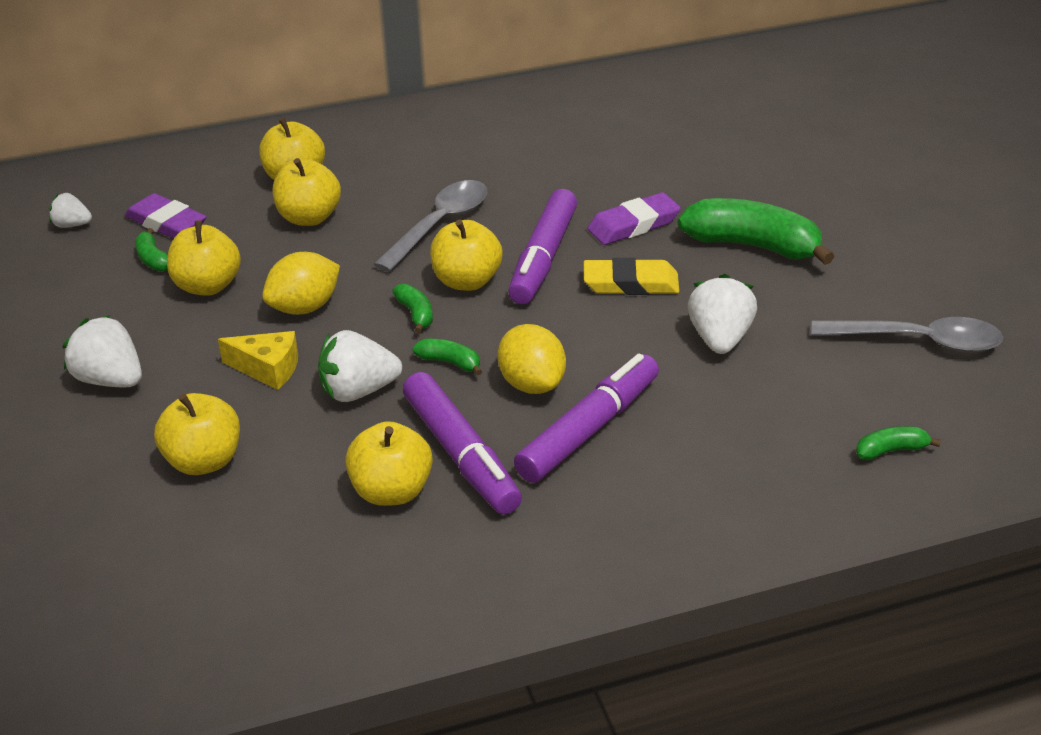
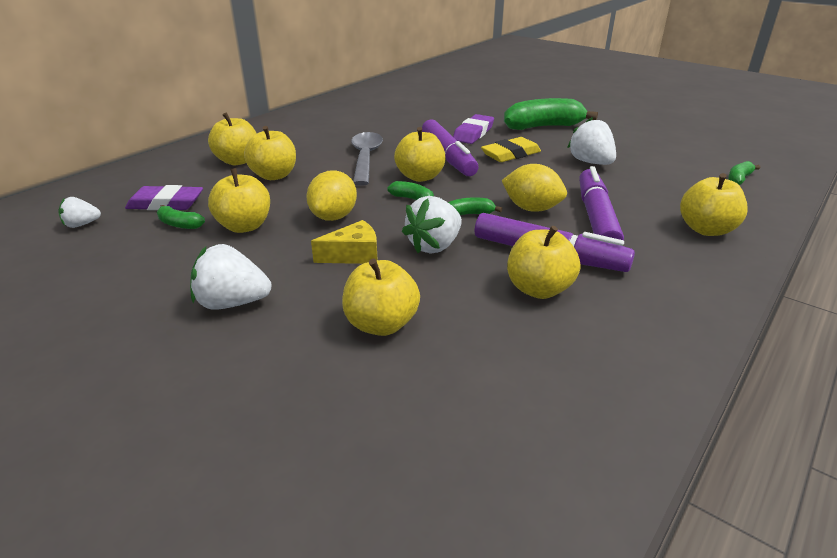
camera: 35 degrees left, 5 degrees down
(700, 504) = (706, 229): none -> yellow apple
(918, 341) = (673, 139): grey spoon -> none

